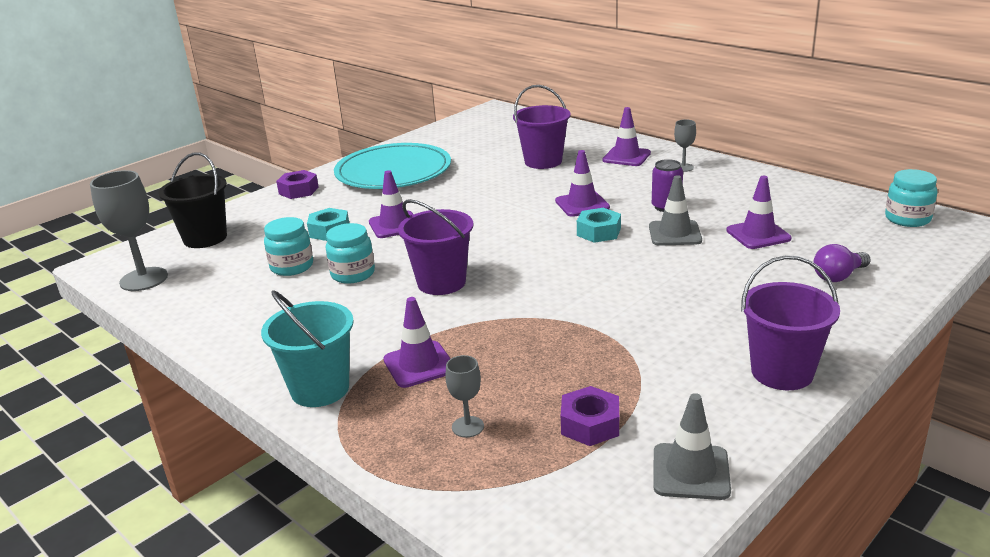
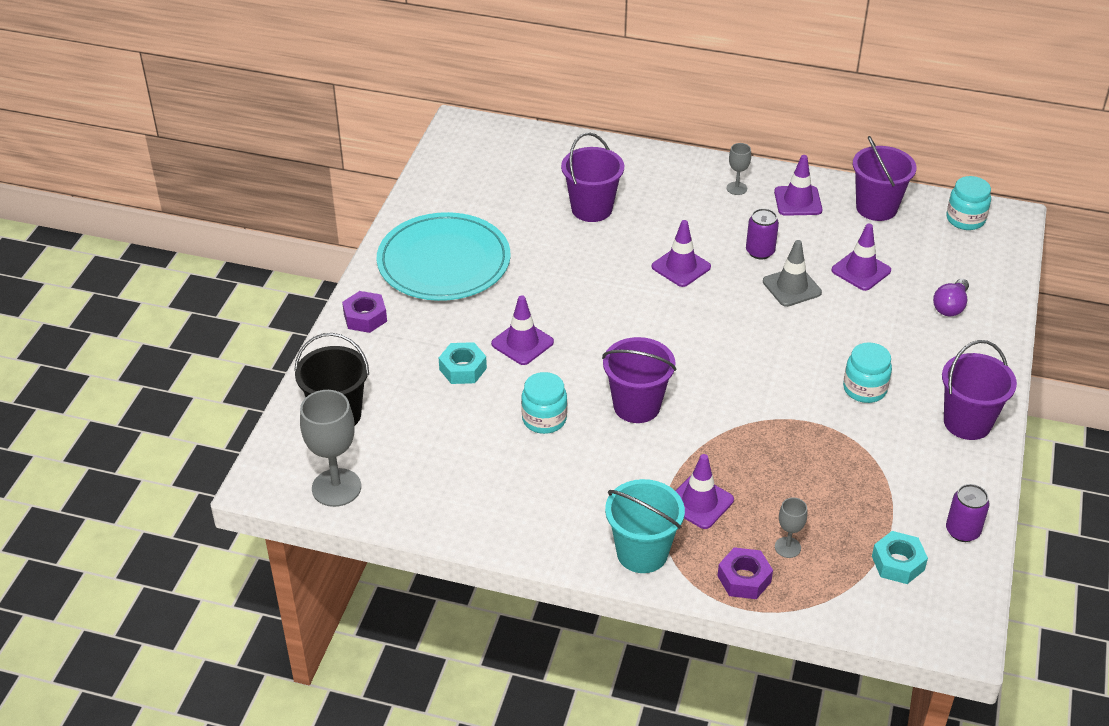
camera: 30 degrees left, 15 degrees up
(292, 267) = (474, 427): turquoise jar -> turquoise jar (864, 389)
(590, 424) = (871, 515): purple nut -> purple nut (744, 579)
(599, 232) = (724, 302): turquoise nut -> turquoise nut (898, 563)
(626, 157) = (670, 183): purple traffic cone -> purple traffic cone (798, 201)
(690, 472) = (962, 531): grey traffic cone -> purple can
(813, 197) = (876, 208): none -> purple bucket

